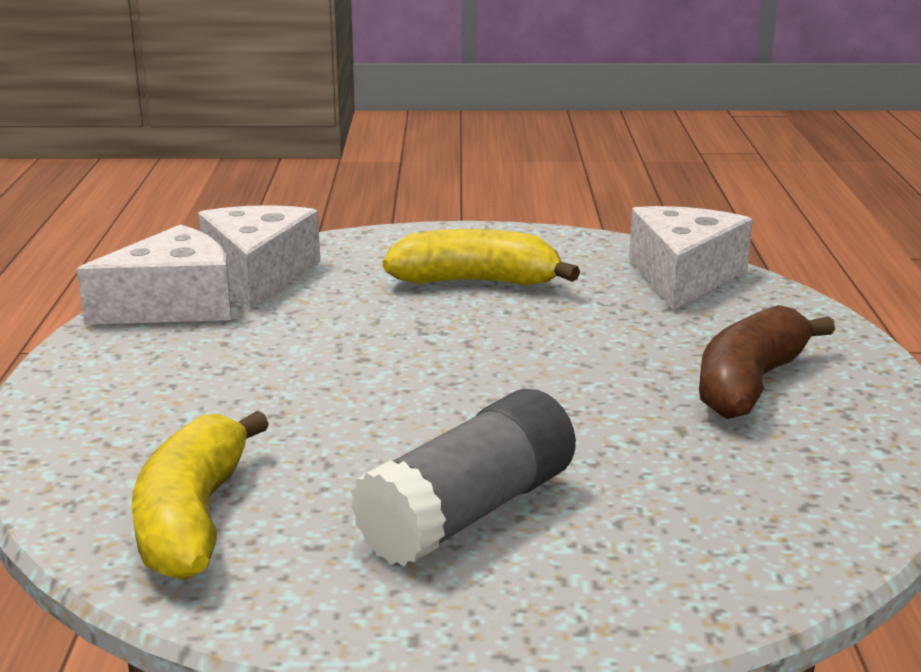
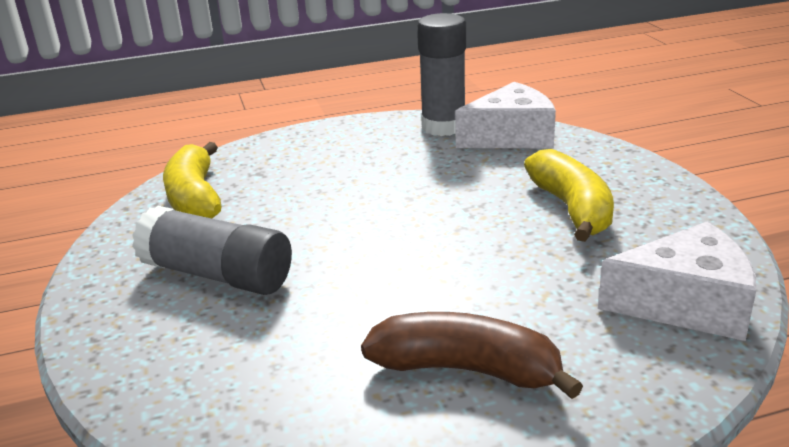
camera: 75 degrees right, 5 degrees up
(173, 305) = (443, 127): white cheese -> grey glue stick
(193, 519) = (195, 198): yellow banana -> yellow banana turned 90 degrees counterclockwise

